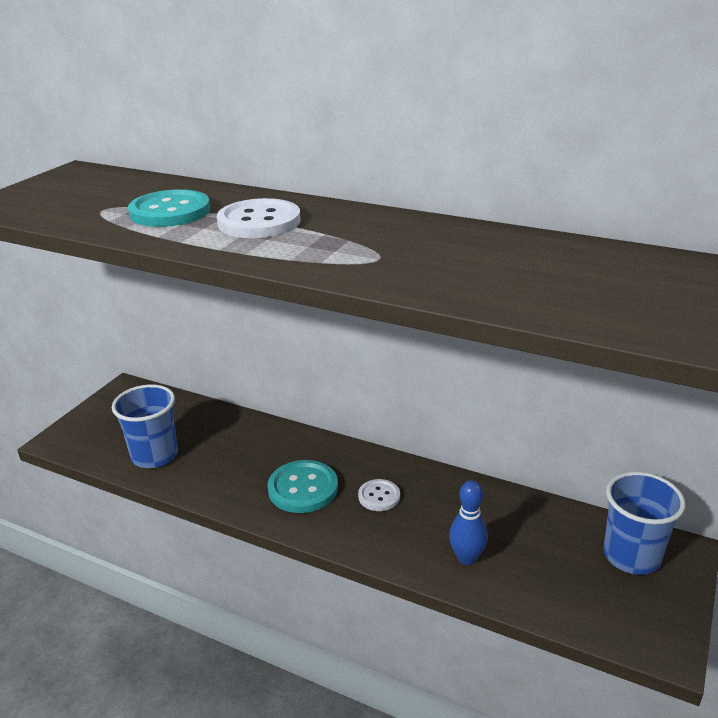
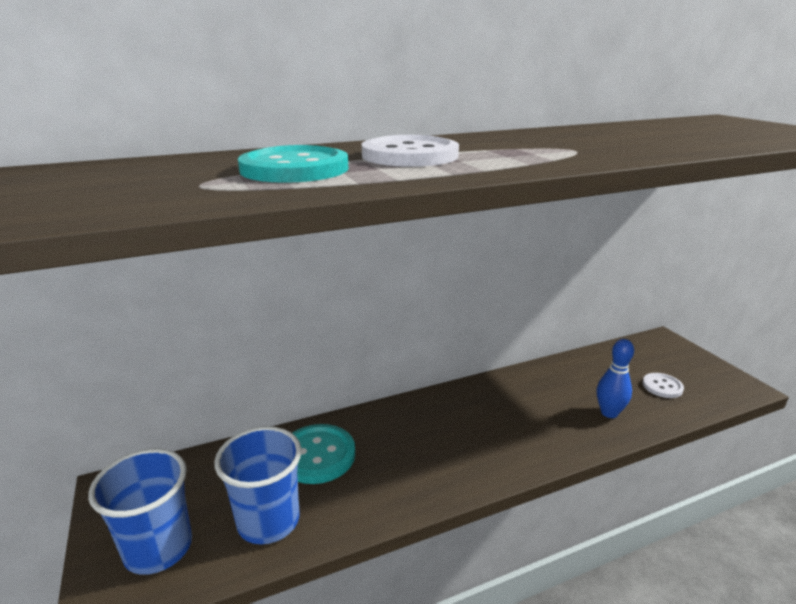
camera: 50 degrees left, 5 degrees down
(303, 488) = (446, 447): turquoise button -> turquoise button (317, 455)
(379, 496) = (500, 415): white button -> white button (662, 386)
(631, 556) = (656, 355): blue cup -> blue cup (158, 548)

